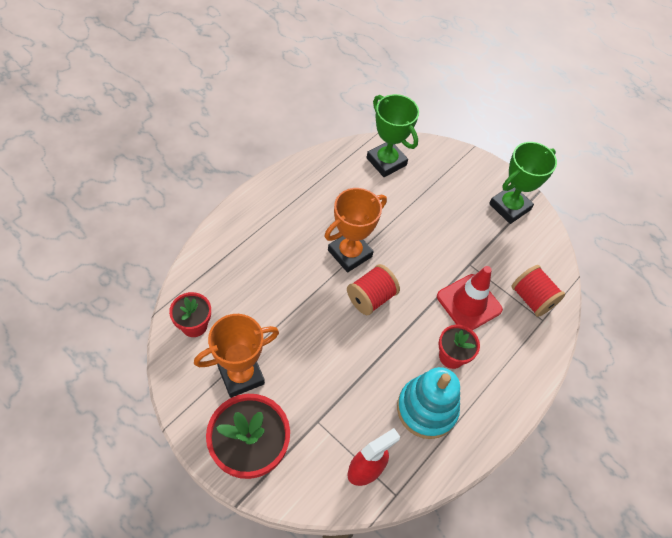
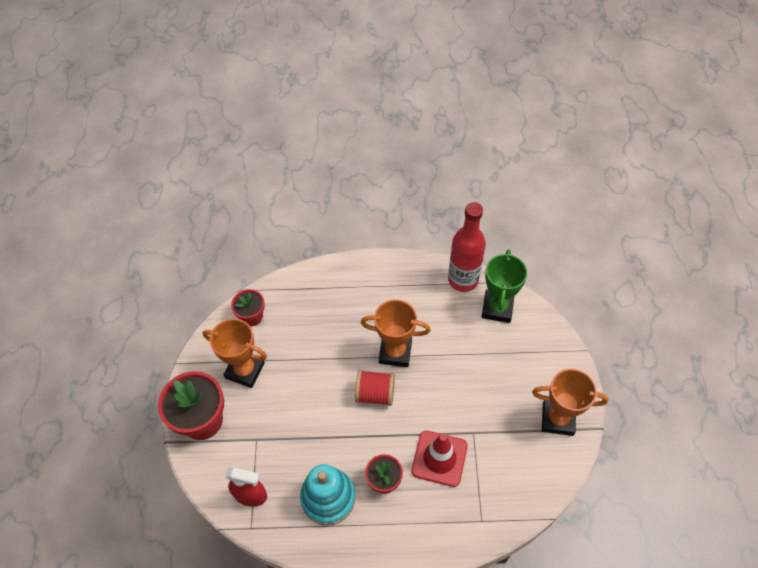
camera: 55 degrees right, 0 degrees up
(339, 159) = (463, 280): none -> red bottle
(509, 207) = (557, 419): green trophy -> orange trophy
(532, 298) = (491, 499): red spool -> none

